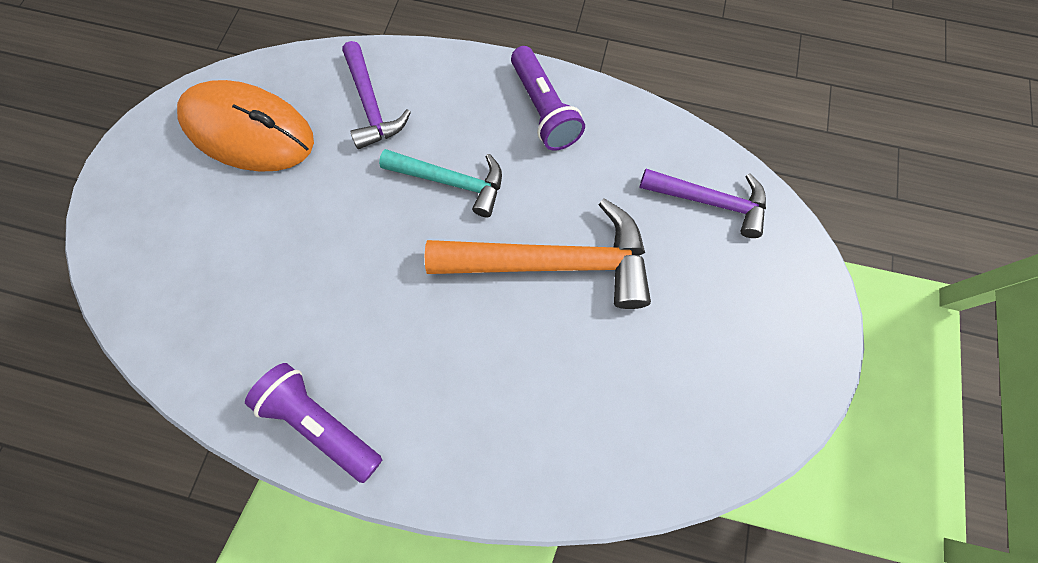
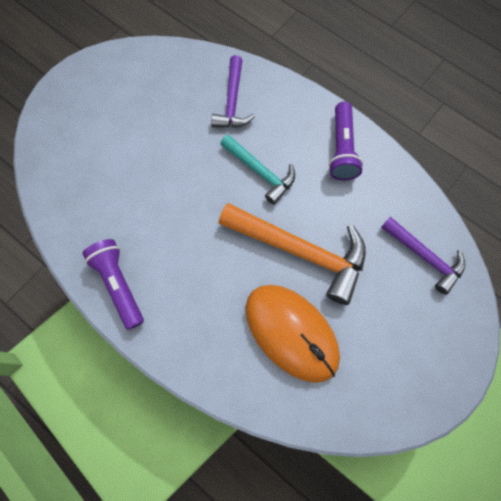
camera: 25 degrees right, 0 degrees up
(249, 131) = (151, 88): orange mouse -> orange mouse (291, 332)

